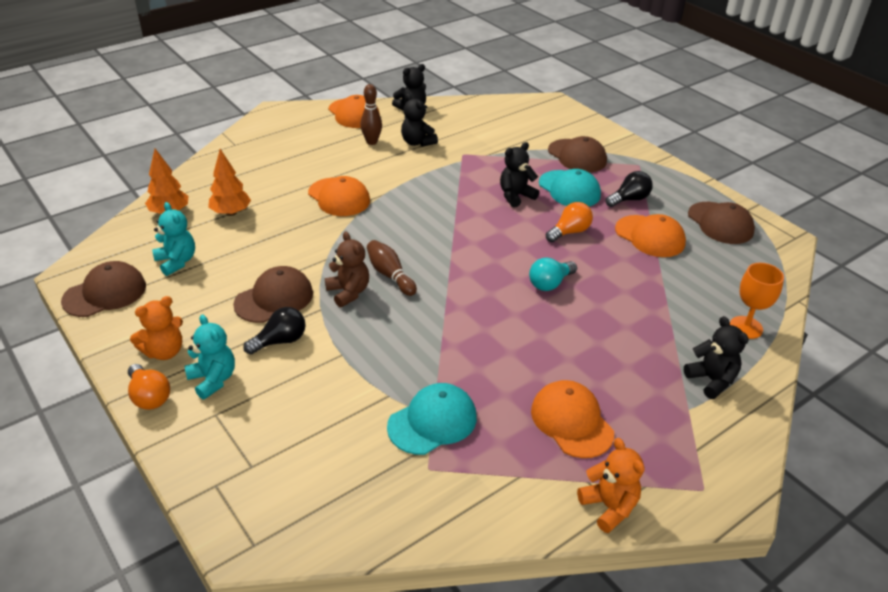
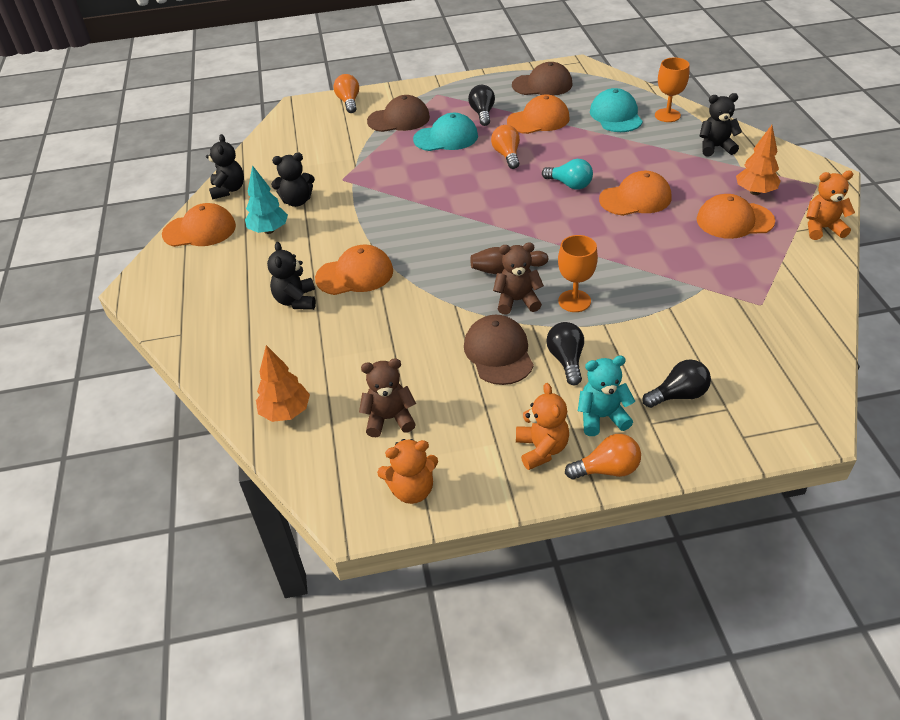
camera: 60 degrees left, 5 degrees up
(105, 293) = (412, 490): brown cap -> orange teddy bear
(177, 262) = (389, 419): turquoise teddy bear -> brown teddy bear
(231, 213) = (324, 360): orange tree -> orange tree (755, 192)
(259, 426) = (678, 395): none -> black light bulb
(365, 328) = (574, 301): none -> orange goblet
(371, 142) = (269, 230): brown bowling pin -> turquoise tree
(432, 422) = (710, 290): turquoise cap -> turquoise cap (616, 115)
(516, 196) = (435, 168): black teddy bear -> black teddy bear (296, 300)
(550, 283) = (569, 185): turquoise light bulb -> turquoise light bulb turned 45 degrees counterclockwise
(558, 335) = (635, 198): none -> orange cap
(581, 123) = (349, 102): none -> orange light bulb

